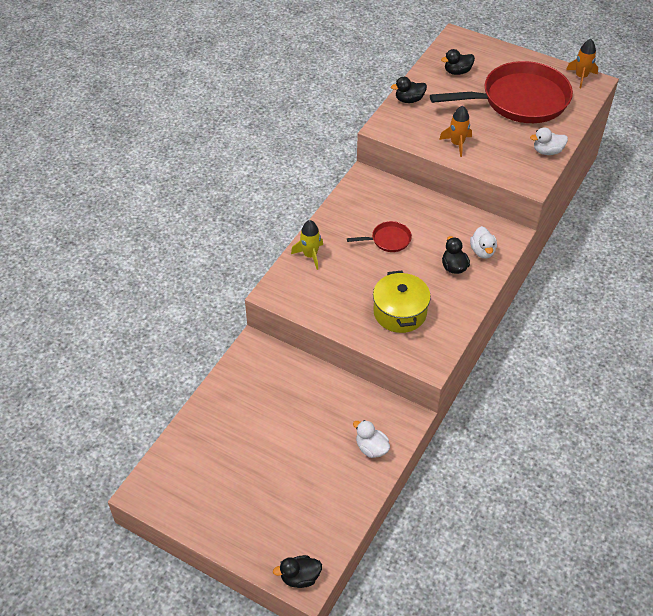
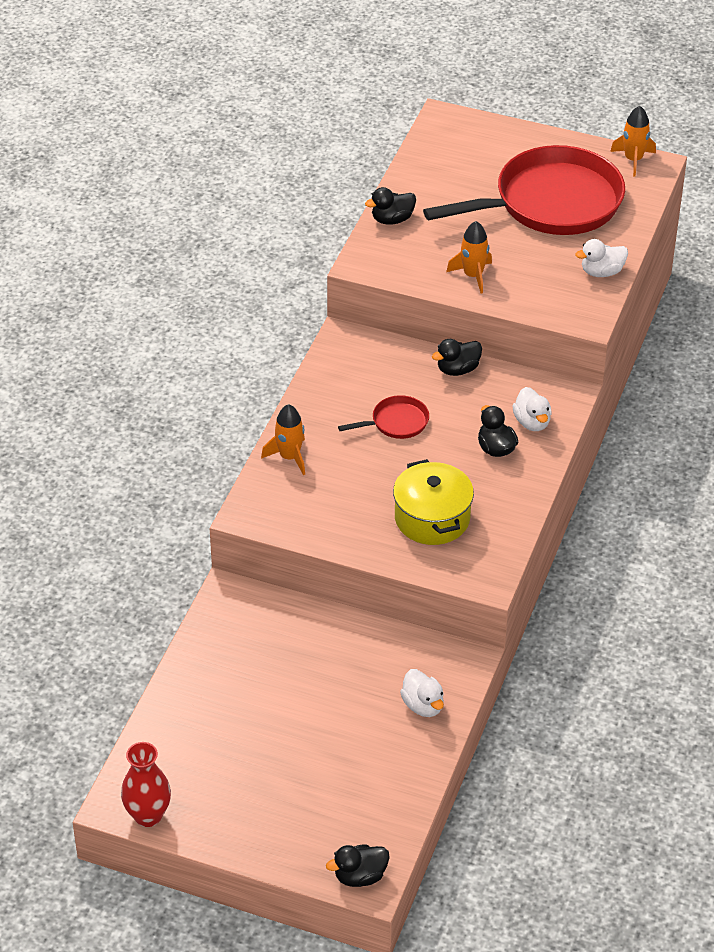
camera: 10 degrees left, 5 degrees down
(160, 505) = (148, 815): none -> red vase
(310, 255) = (289, 457): yellow rocket -> orange rocket
(371, 448) = (423, 705): white duck -> white duck turned 150 degrees counterclockwise
(457, 72) = (454, 171): black duck -> black duck (457, 369)

